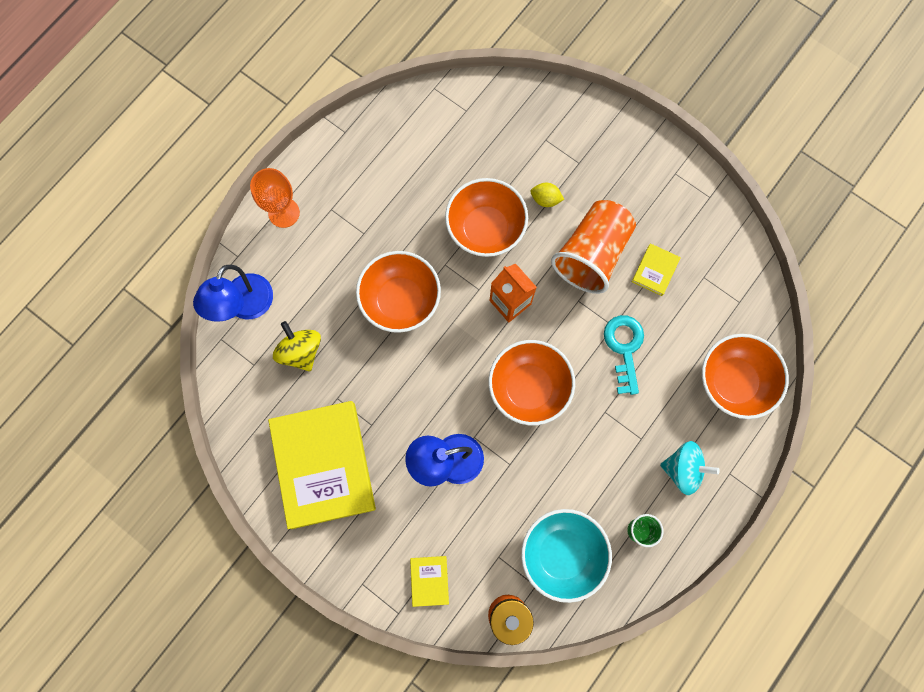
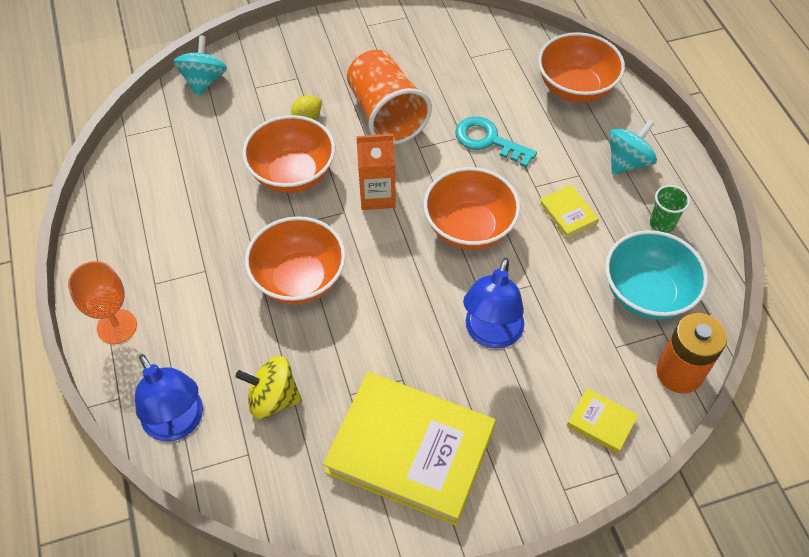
camera: 55 degrees left, 20 degrees down
(524, 99) = (204, 81): none -> turquoise spinning top
(655, 270) = (438, 83): yellow book -> yellow book (567, 213)

